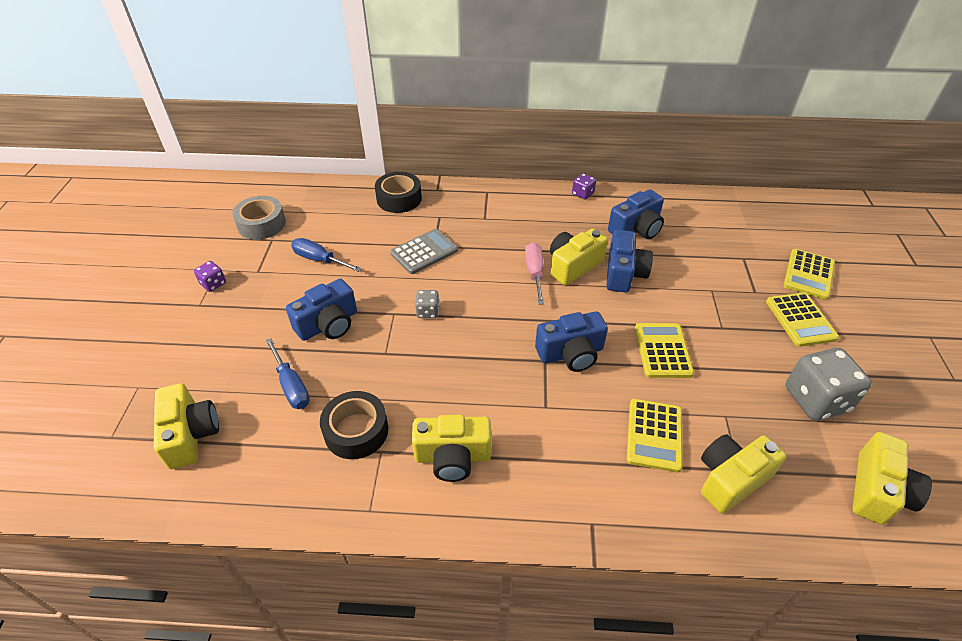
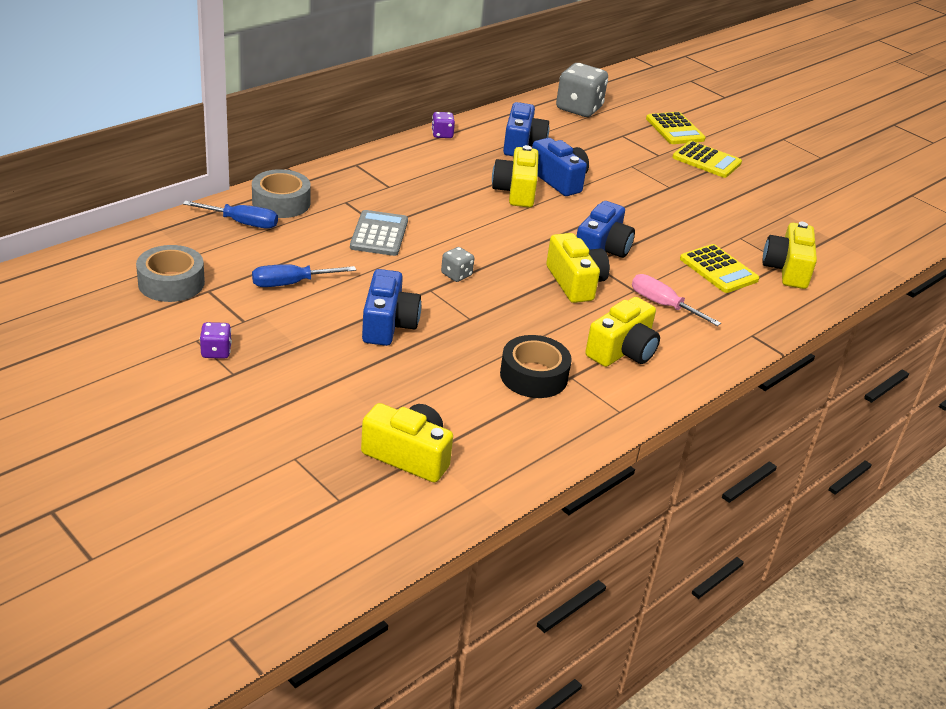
camera: 50 degrees left, 10 degrees down
(291, 385) = (433, 379): blue screwdriver -> blue screwdriver (242, 223)
(399, 199) = (281, 203): black tape -> grey tape
(534, 273) = (495, 209): pink screwdriver -> pink screwdriver (663, 305)
(663, 351) = (655, 218): yellow calculator -> none
(816, 399) = (772, 203): grey dice -> grey dice (579, 109)
(878, 491) = (857, 235): yellow camera -> yellow camera (575, 283)

